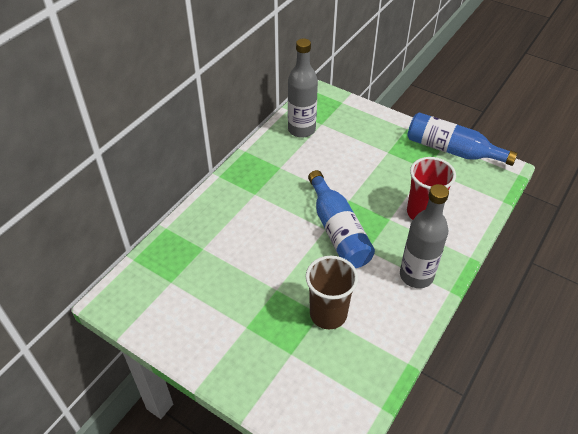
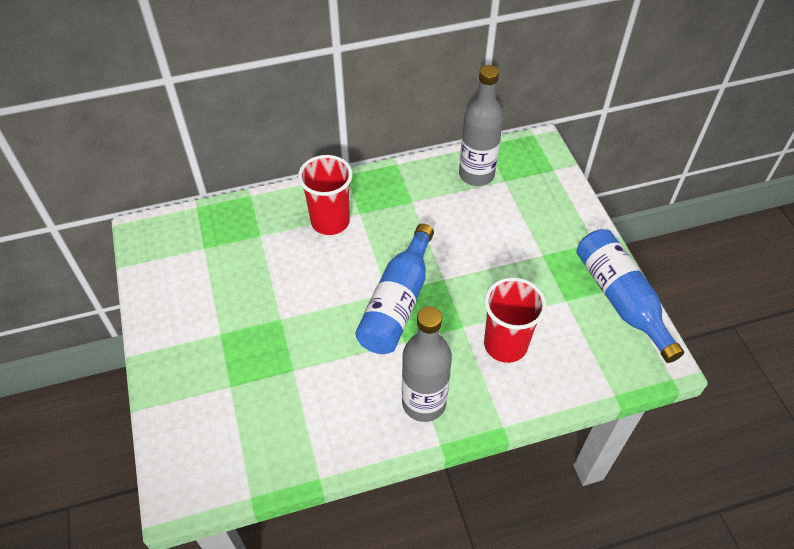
camera: 40 degrees right, 5 degrees up
(241, 210) = (330, 221): none -> red cup
(328, 314) = (299, 376): brown cup -> none

